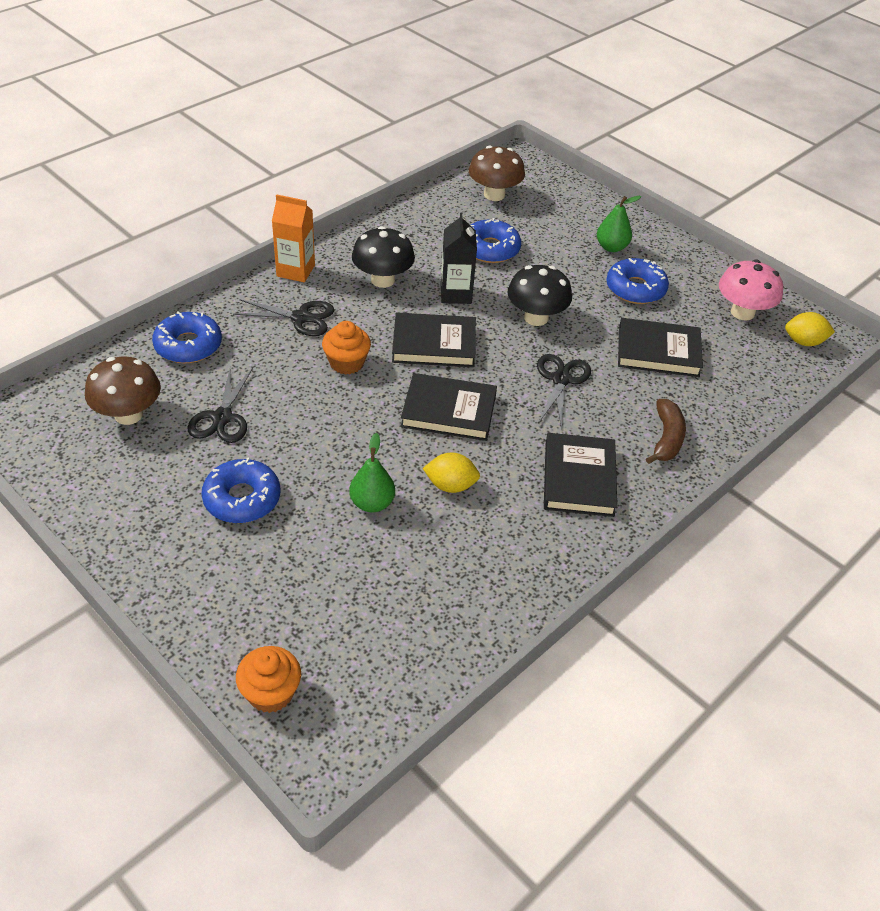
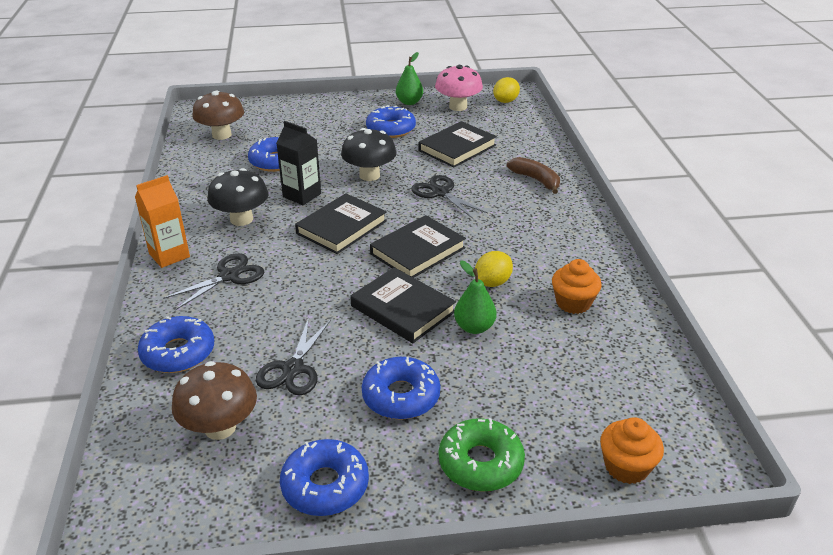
camera: 50 degrees left, 10 degrees down
(112, 505) = (325, 485): none -> blue donut
(202, 587) = (480, 463): none -> green donut
(222, 418) = (293, 369): black scissors -> black scissors turned 60 degrees clockwise
(346, 363) = (310, 275): orange cupcake -> orange cupcake (573, 303)
(579, 478) = (538, 227): black book -> black book (403, 309)
(611, 247) = (340, 119): green pear -> green pear (409, 102)

